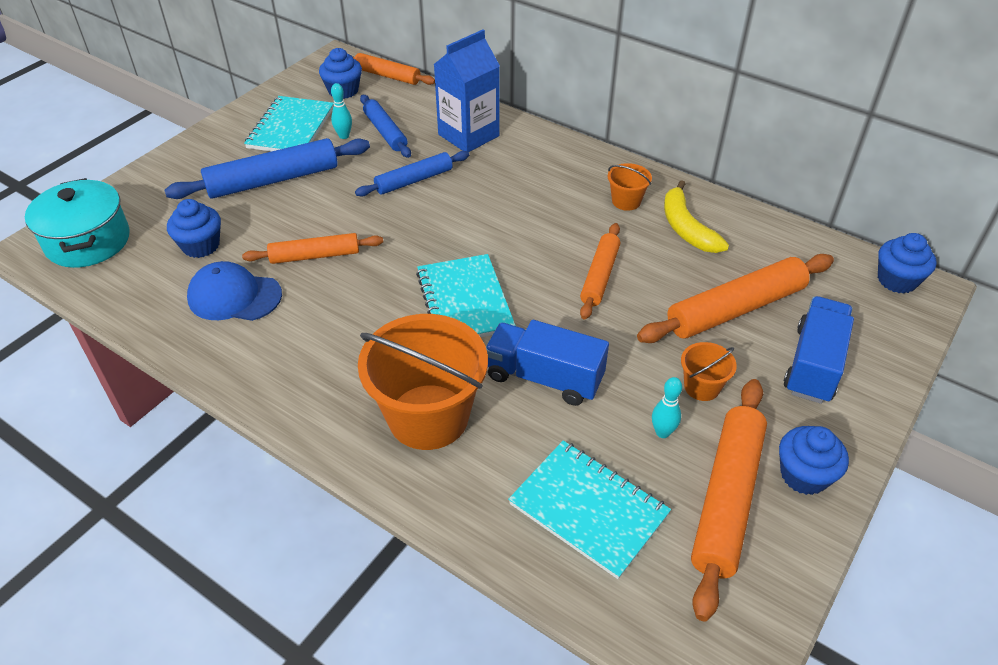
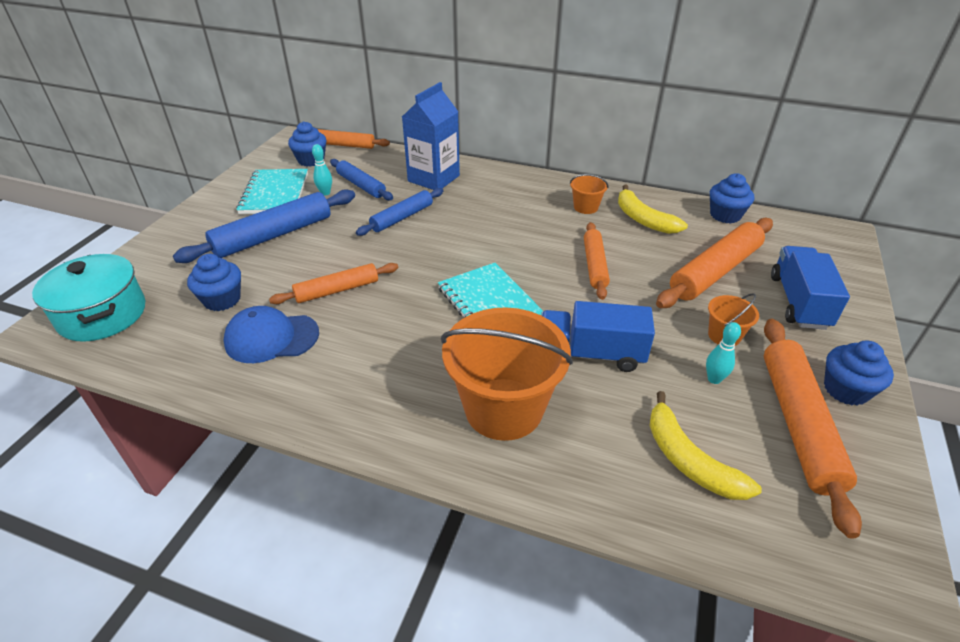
camera: 15 degrees left, 5 degrees down
(588, 509) = (689, 460): turquoise notebook -> yellow banana
(897, 280) = (819, 231): blue cupcake -> blue cupcake (725, 215)

